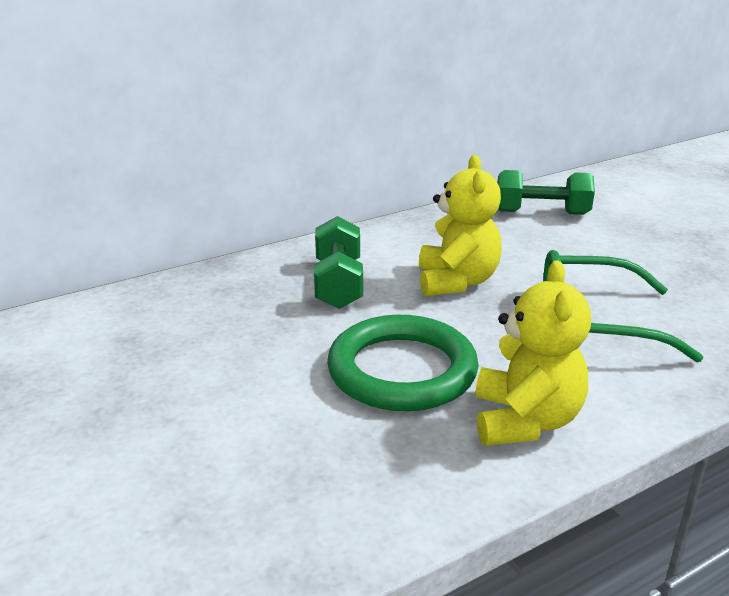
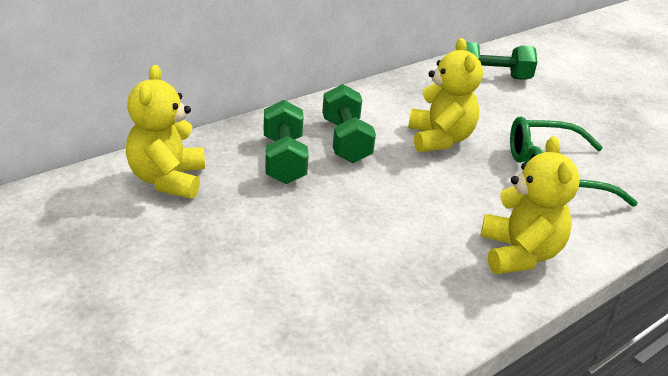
camera: 10 degrees left, 5 degrees up
(107, 327) = (167, 180): none -> yellow teddy bear
(255, 305) = (284, 160): none -> green dumbbell
(402, 370) = (418, 215): green ring -> none

